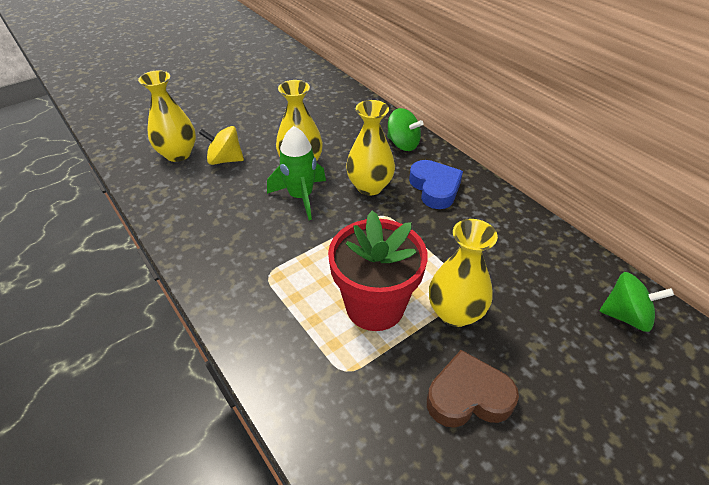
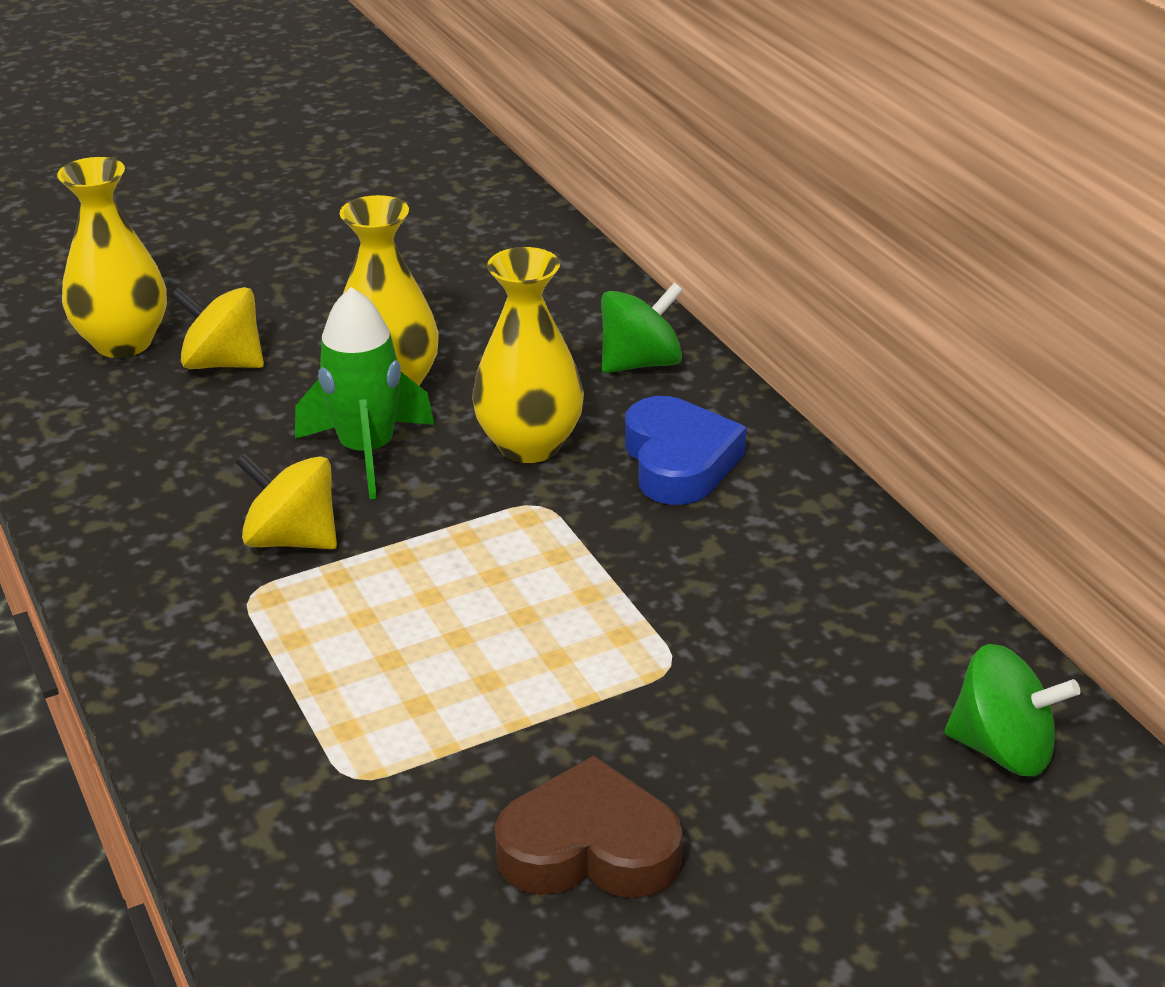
camera: 10 degrees right, 10 degrees down
(280, 244) = (292, 539): none -> yellow spinning top
(375, 306) = (455, 673): red flower pot -> none
(403, 144) = (640, 363): green spinning top -> green spinning top turned 75 degrees counterclockwise
(455, 313) = (623, 703): yellow vase -> none

